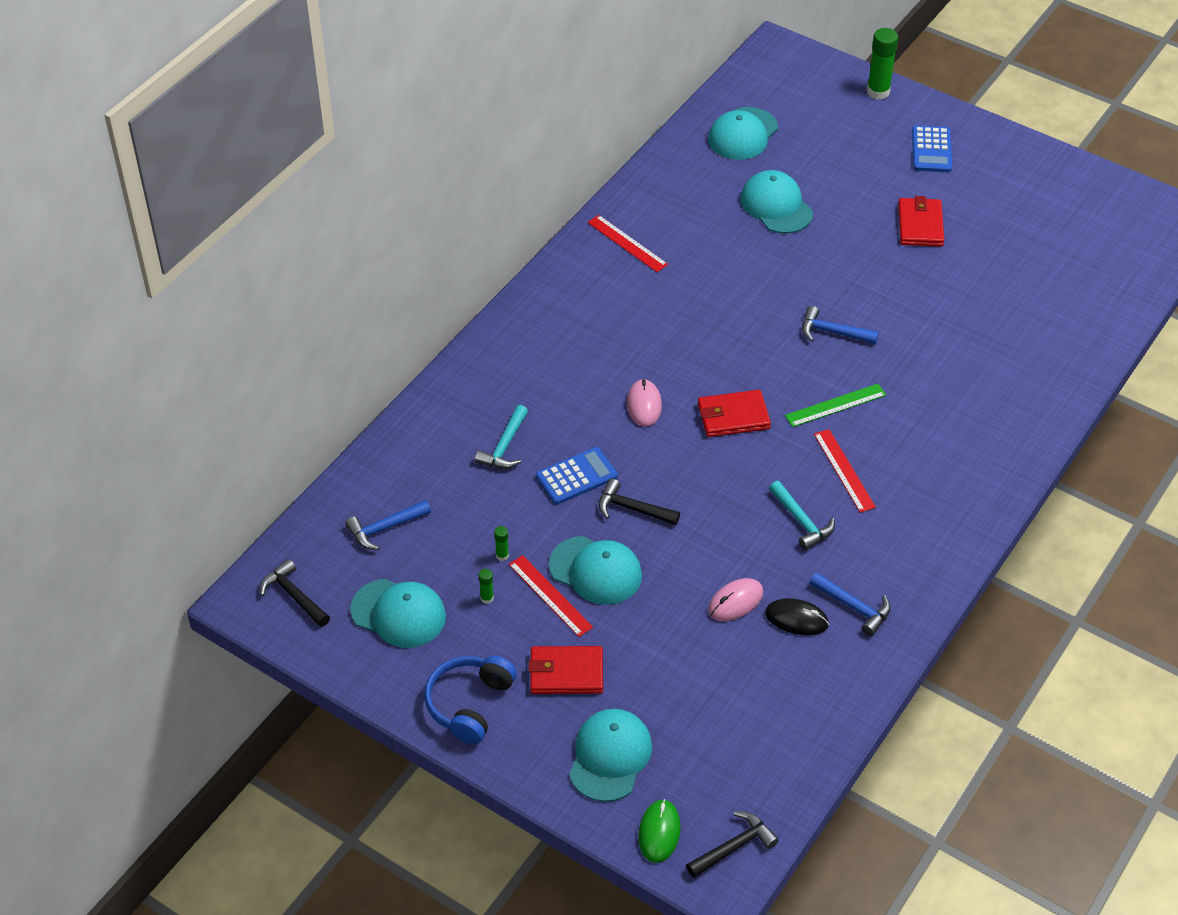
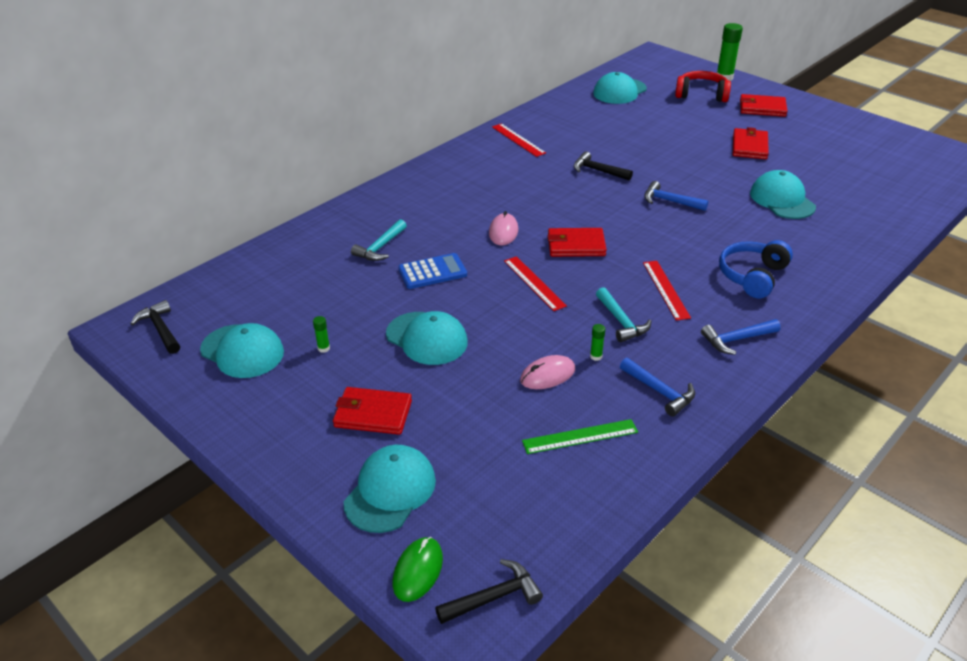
camera: 10 degrees right, 10 degrees down
(384, 528) = (259, 291): blue hammer -> blue hammer (736, 340)
(469, 704) = (273, 429): blue headphones -> blue headphones (752, 276)
(502, 555) = (349, 319): green glue stick -> green glue stick (596, 356)
(550, 595) = (380, 352): red ruler -> red ruler (534, 283)
(632, 509) = (473, 298): black hammer -> black hammer (598, 171)
(776, 206) = (637, 128): turquoise cap -> turquoise cap (782, 200)
(796, 619) = (602, 395): black mouse -> none
(835, 405) = (665, 246): green ruler -> green ruler (580, 436)
(851, 130) = (701, 95): none -> red headphones
(931, 150) = (762, 108): blue calculator -> red wallet

